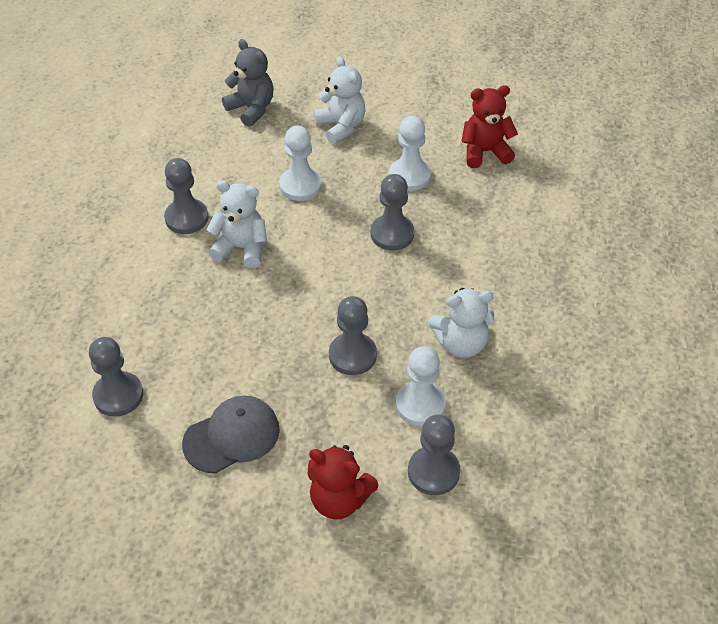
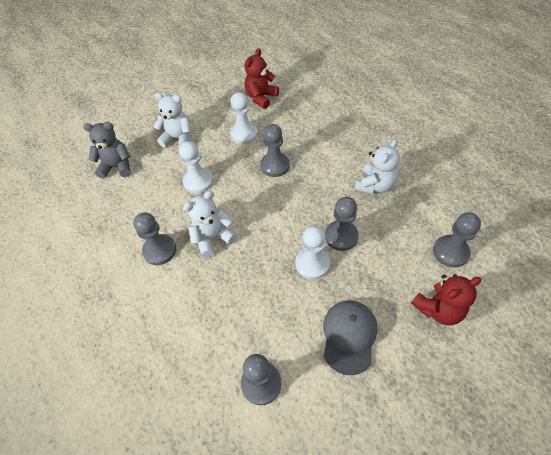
camera: 45 degrees left, 5 degrees up
(420, 405) = (400, 228): white pawn -> white pawn (312, 264)

